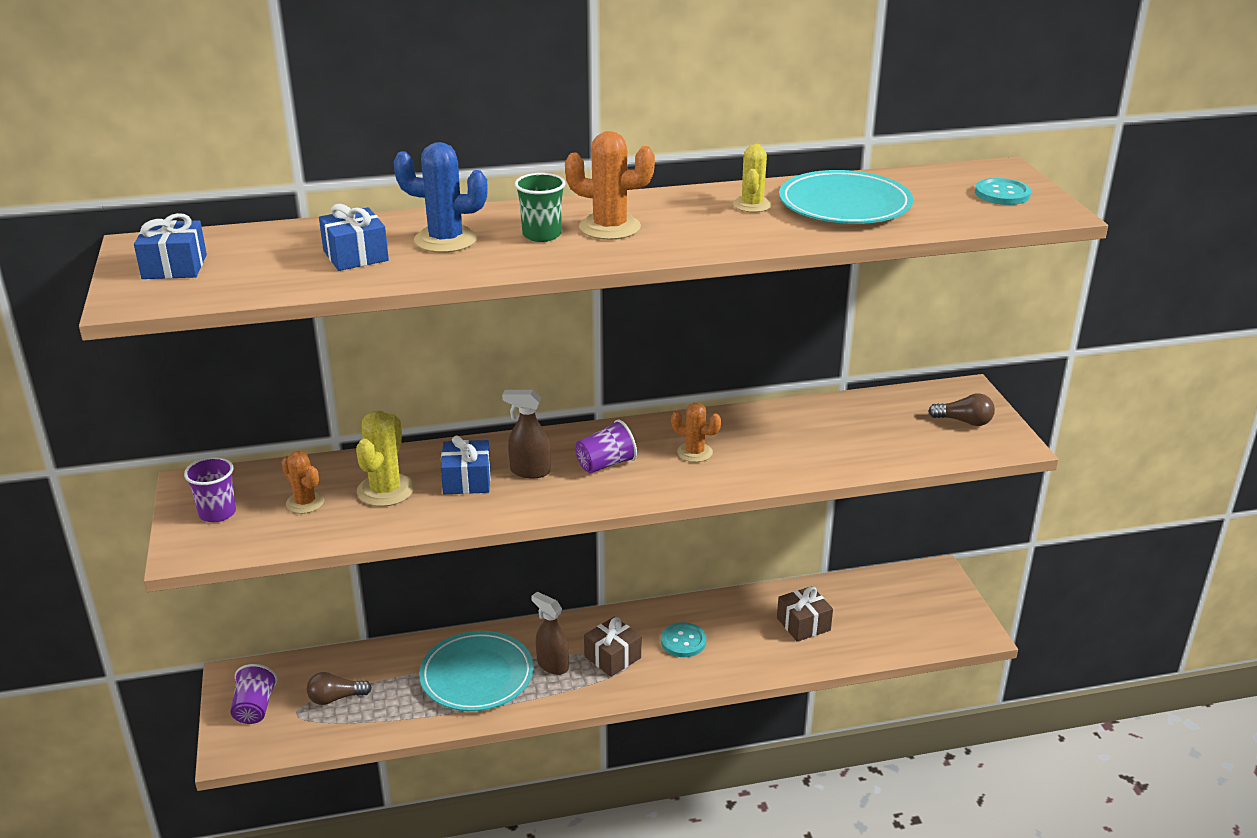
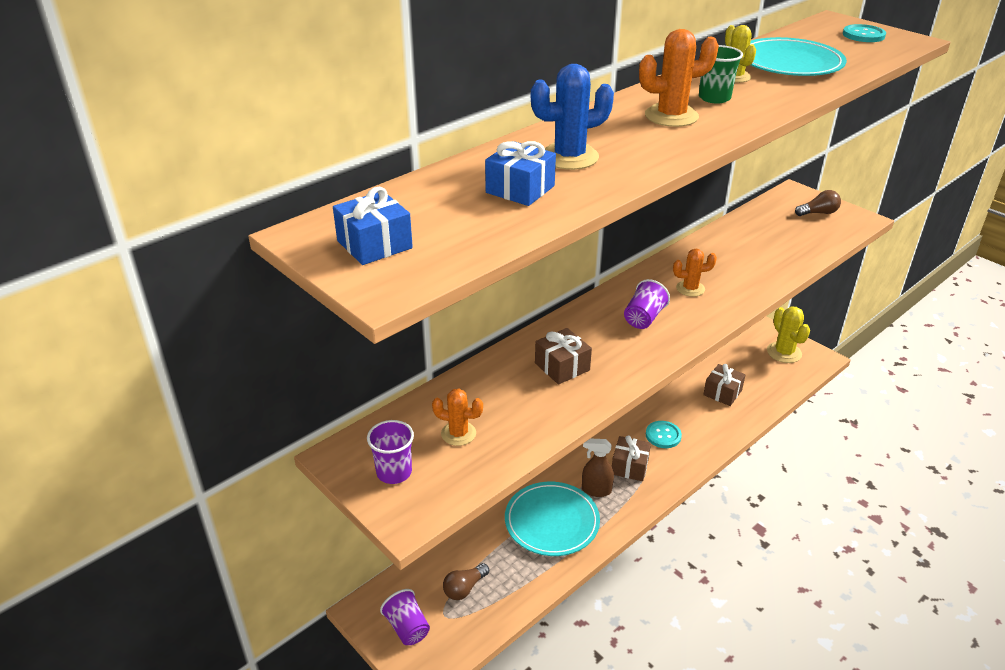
camera: 30 degrees left, 5 degrees up
(385, 490) = (510, 398): yellow cactus -> yellow cactus (784, 352)
(467, 480) = (562, 366): blue gift -> brown gift
(529, 471) = (598, 343): brown spray bottle -> none
(542, 235) = (634, 134): green cup -> green cup (714, 98)

